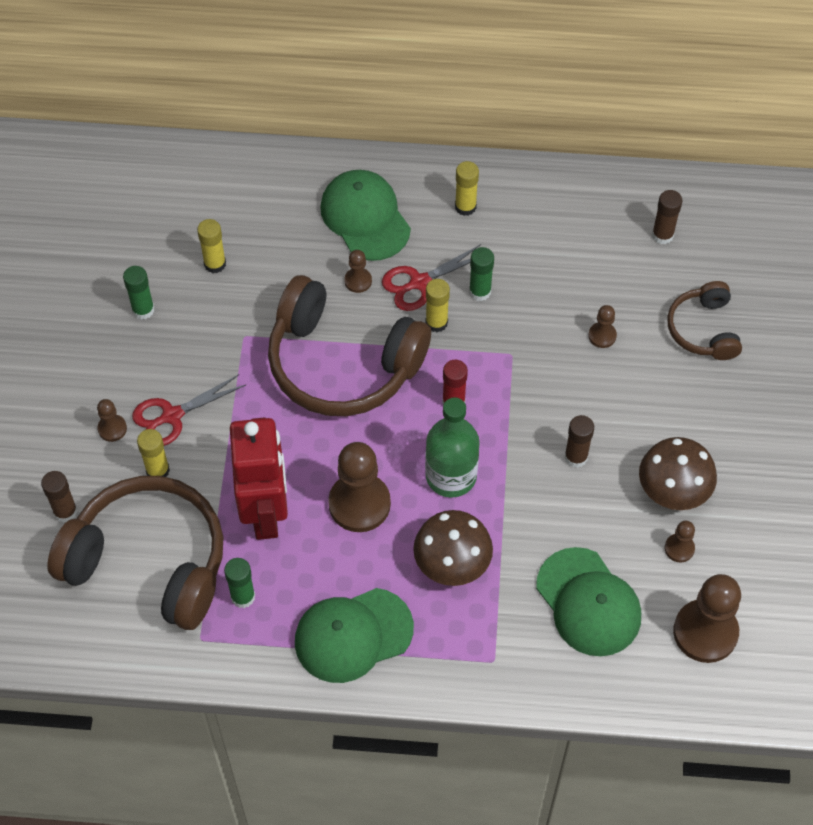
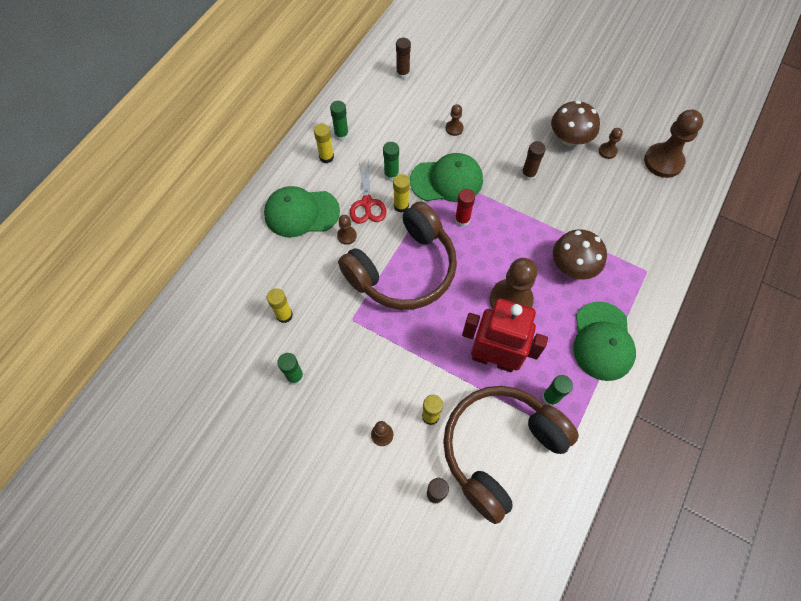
camera: 65 degrees left, 5 degrees up
(172, 416) = (391, 390): red scissors -> none
(451, 476) = (513, 242): green bottle -> none
(511, 208) = (341, 135): none -> green glue stick
(588, 602) = (625, 207): green cap -> green cap (447, 180)
(704, 329) = (474, 82): brown headphones -> none

